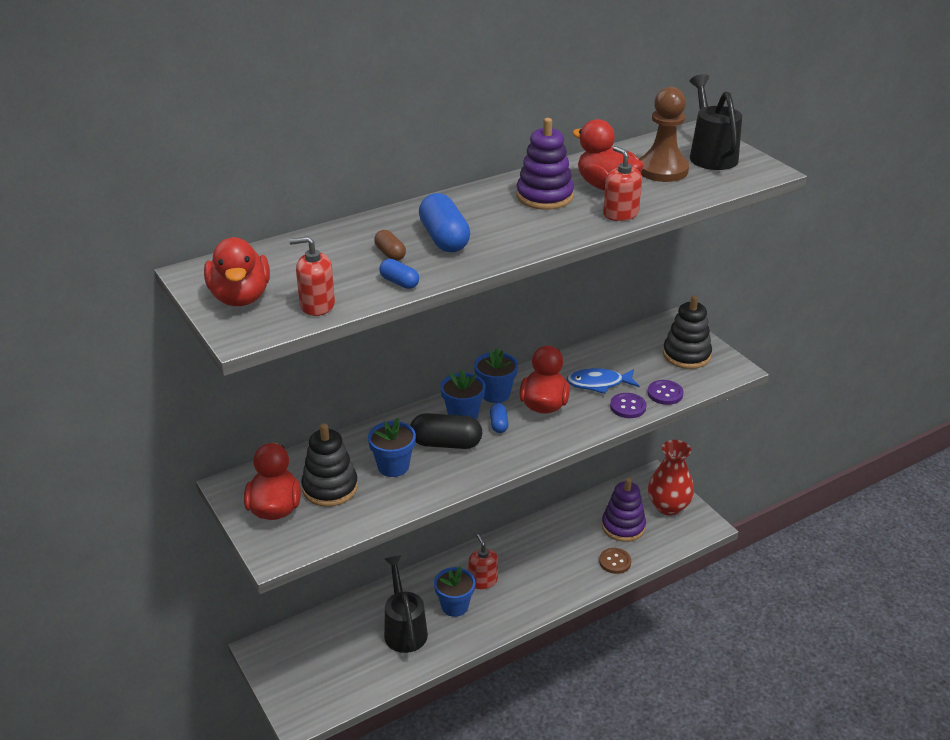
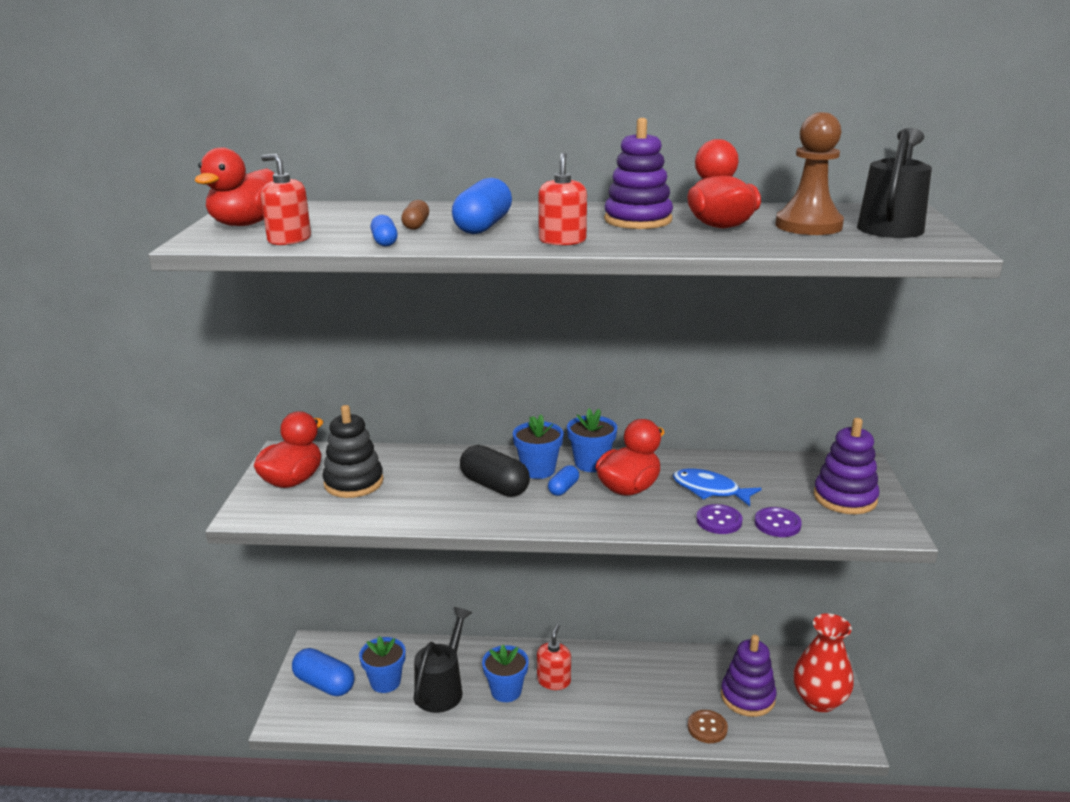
camera: 35 degrees right, 10 degrees down
(303, 675) = (324, 684): none -> blue capsule
(393, 466) = (426, 486): blue flower pot -> blue flower pot (385, 682)
(620, 214) = (697, 244): red soap dispenser -> red soap dispenser (562, 241)
(686, 355) = (845, 498): black stacking toy -> purple stacking toy

